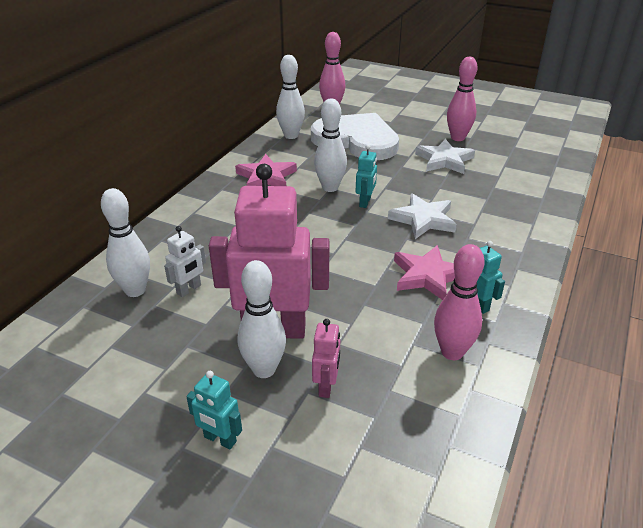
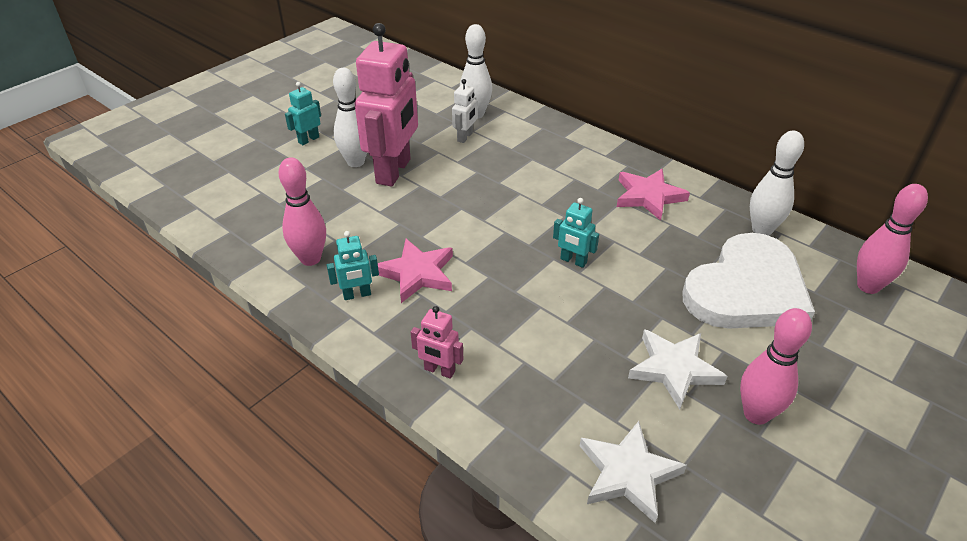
camera: 105 degrees right, 5 degrees up
(189, 289) = (465, 137): white robot -> white robot turned 120 degrees counterclockwise
(326, 386) = (321, 186): pink robot -> pink robot (439, 370)
(330, 187) = (614, 240): white bowling pin -> none
(423, 219) = (521, 300): white star -> white star (628, 473)

